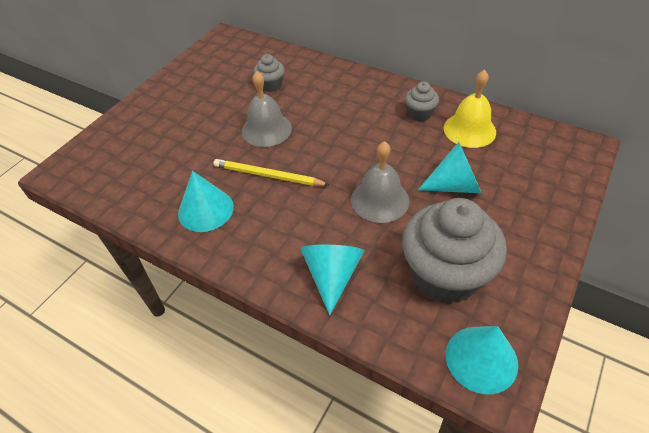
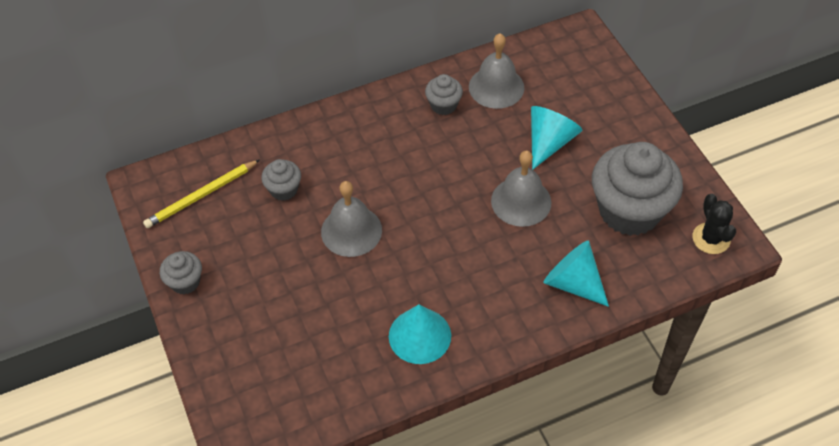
camera: 55 degrees left, 5 degrees up
(166, 86) = (185, 282): none -> grey cupcake
(268, 175) = (418, 264): yellow pencil -> yellow pencil (201, 196)
(469, 130) = (496, 87): yellow bell -> grey bell
(481, 359) = (711, 238): turquoise cone -> black cactus

